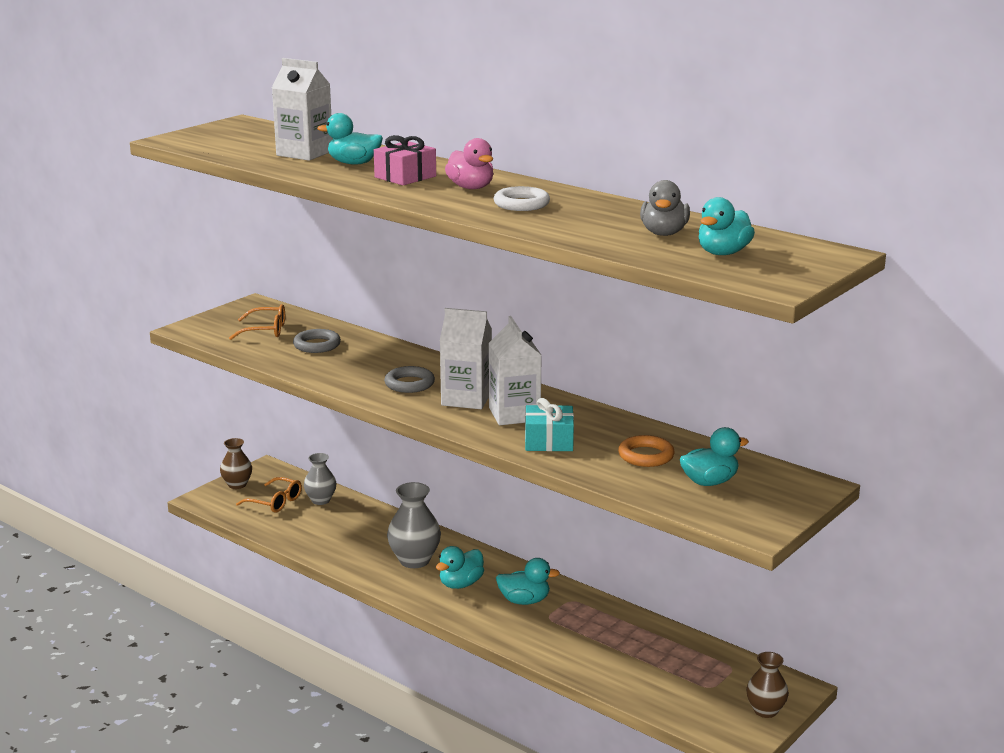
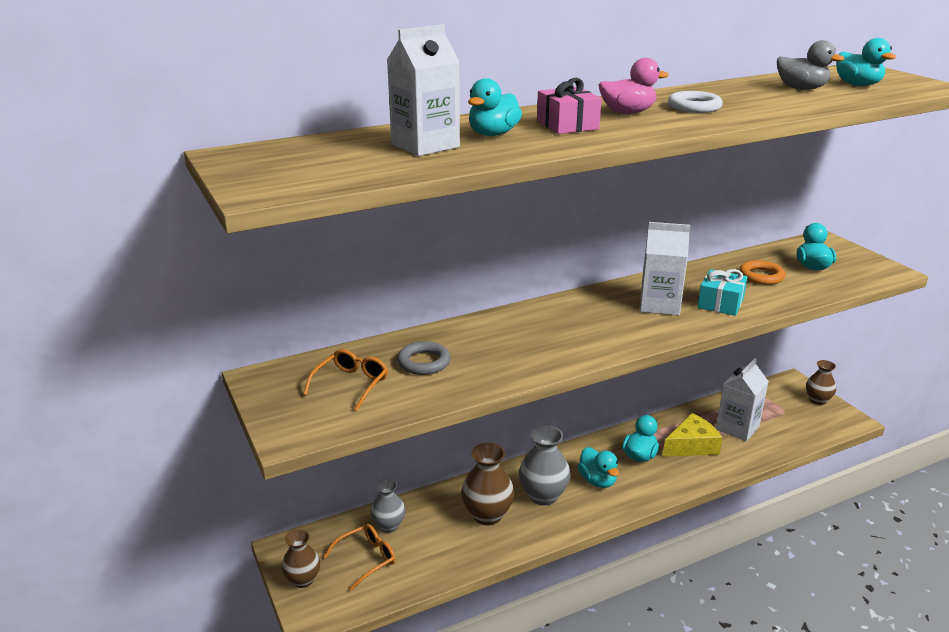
camera: 65 degrees left, 5 degrees up
(366, 539) = (487, 515): none -> brown vase
(409, 384) = (563, 335): grey ring -> none
(466, 399) = (615, 317): white carton -> white carton (737, 428)
(572, 630) = (691, 446): none -> yellow cheese

